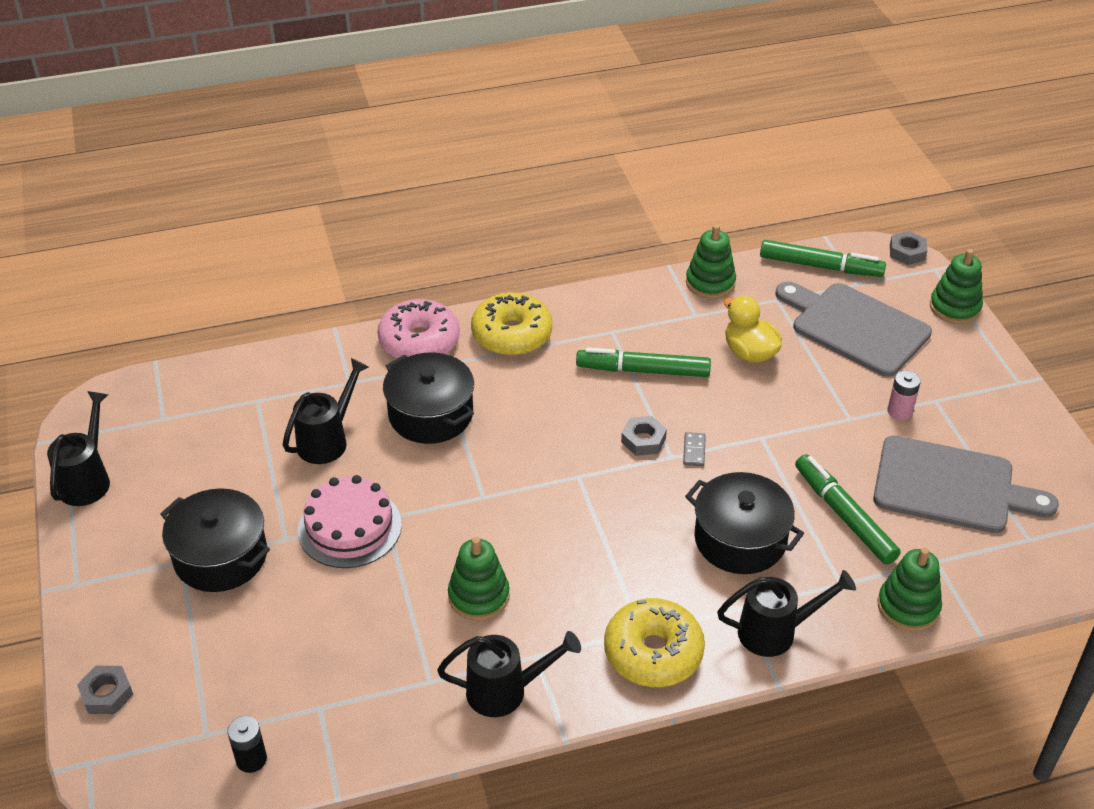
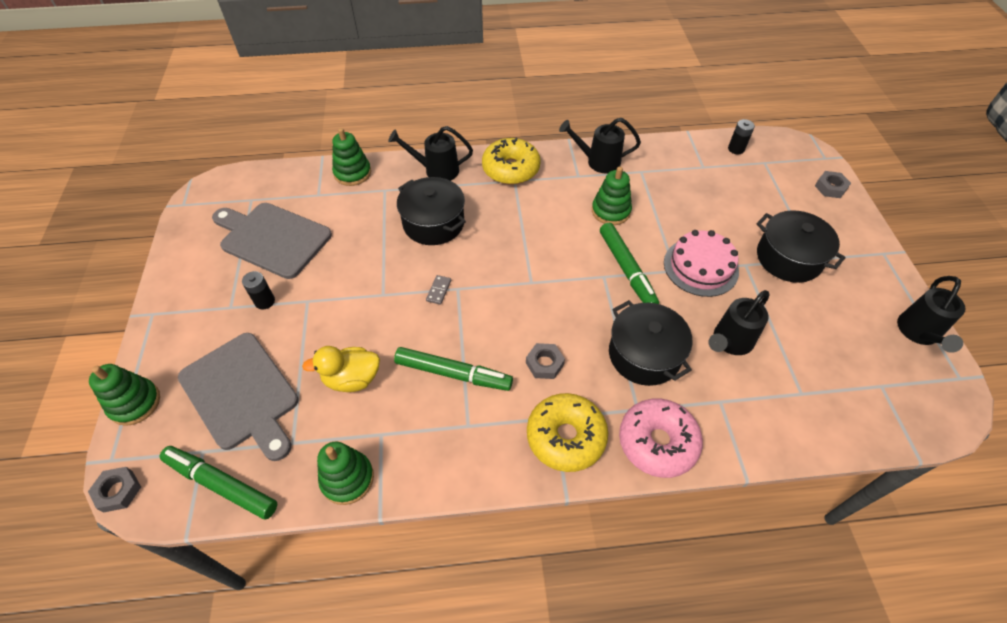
camera: 170 degrees left, 10 degrees up
(643, 440) = (474, 305): grey nut -> grey nut (544, 363)
(749, 353) = (352, 379): yellow duck -> yellow duck turned 105 degrees clockwise
(844, 515) = (357, 229): green marker -> green marker (626, 269)
(899, 411) = (265, 301): pink battery -> black battery

